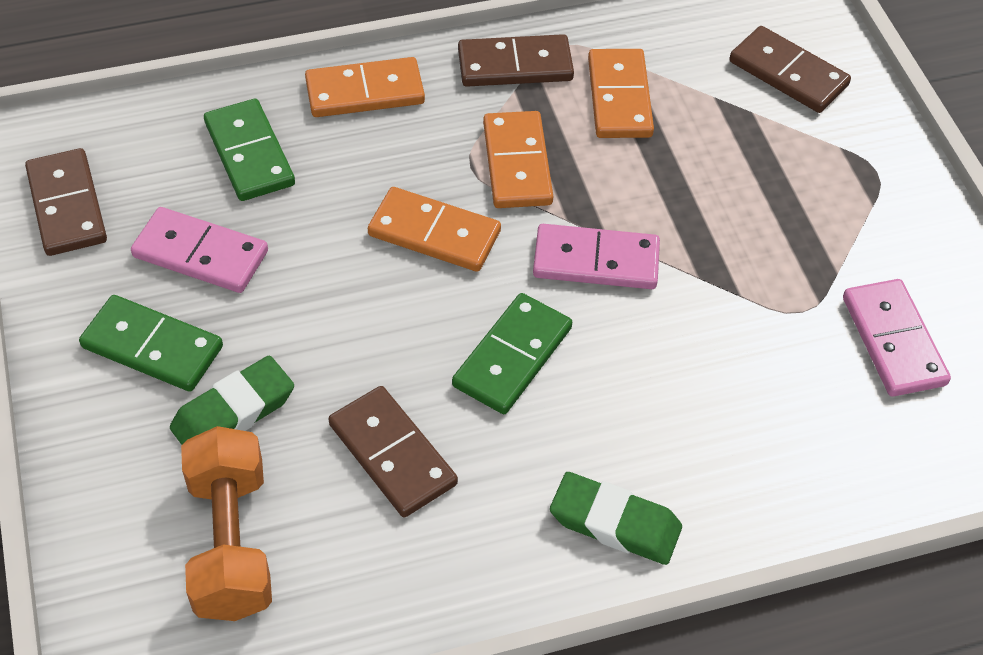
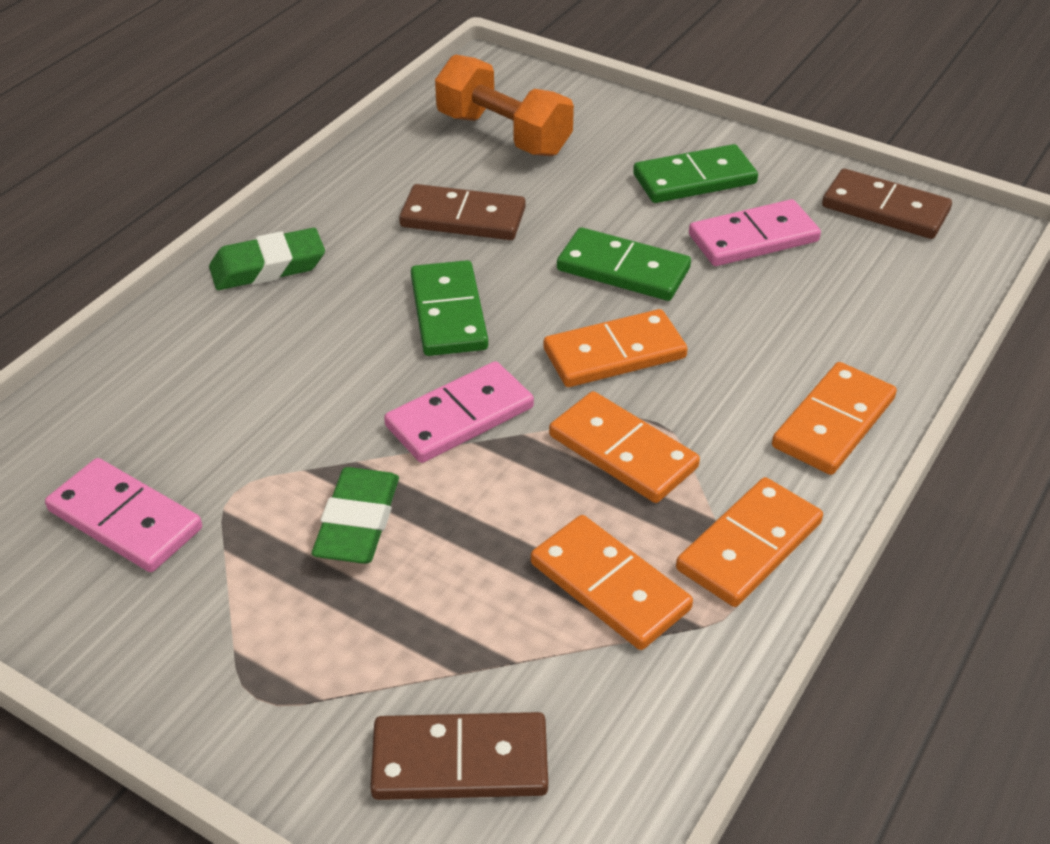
camera: 140 degrees right, 10 degrees down
(233, 412) = (593, 180): green eraser -> green eraser (358, 523)
(249, 154) = (834, 316): green domino -> green domino (623, 269)
(515, 65) = (749, 546): brown domino -> orange domino

